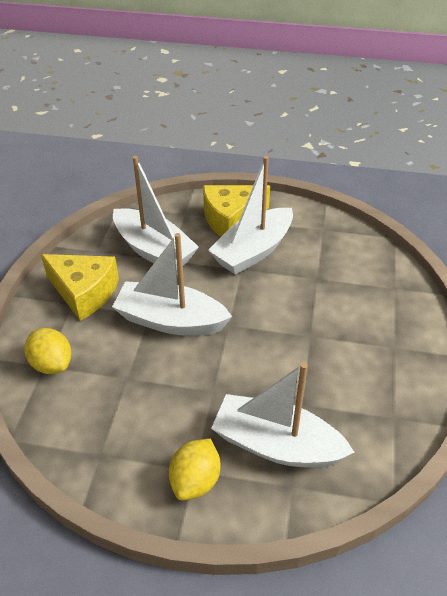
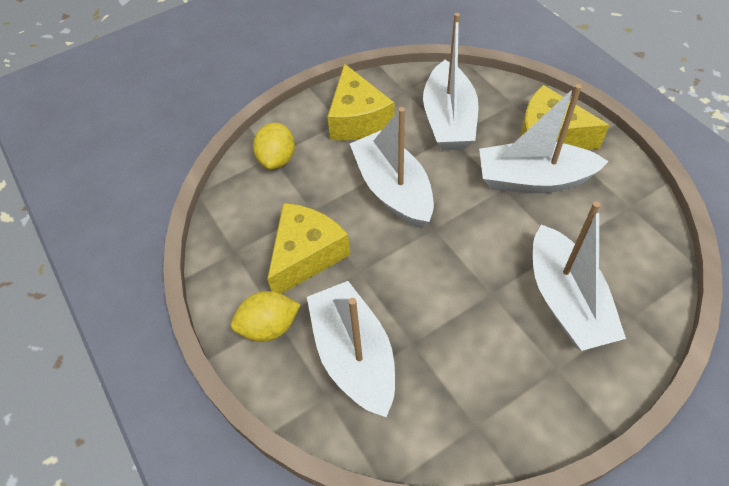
camera: 50 degrees right, 10 degrees up
(161, 410) = (306, 255): none -> yellow cheese
(354, 306) = (566, 300): none -> white boat

